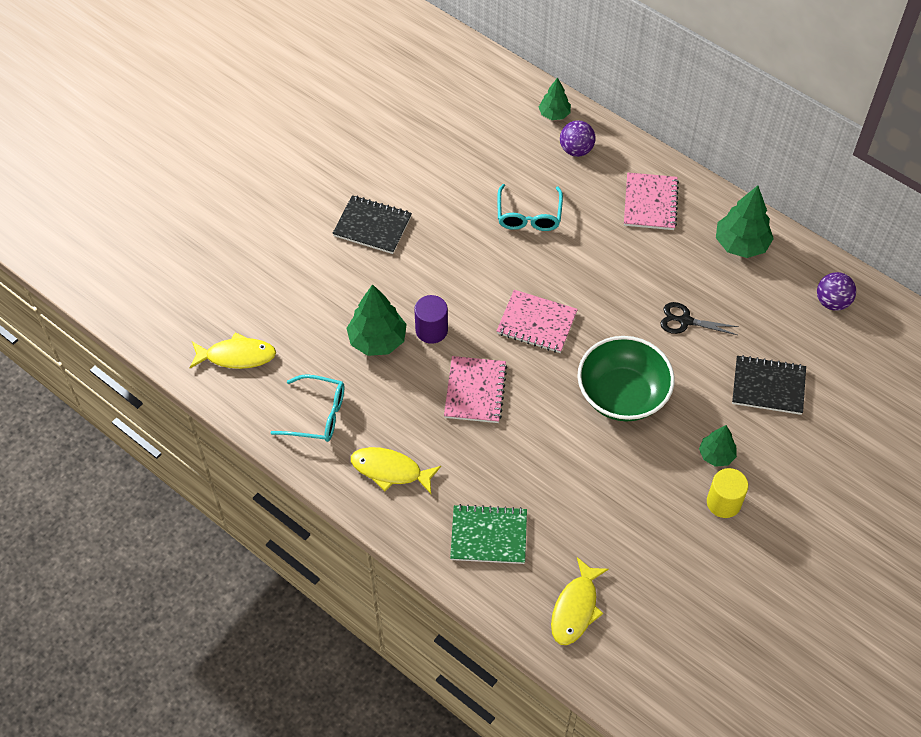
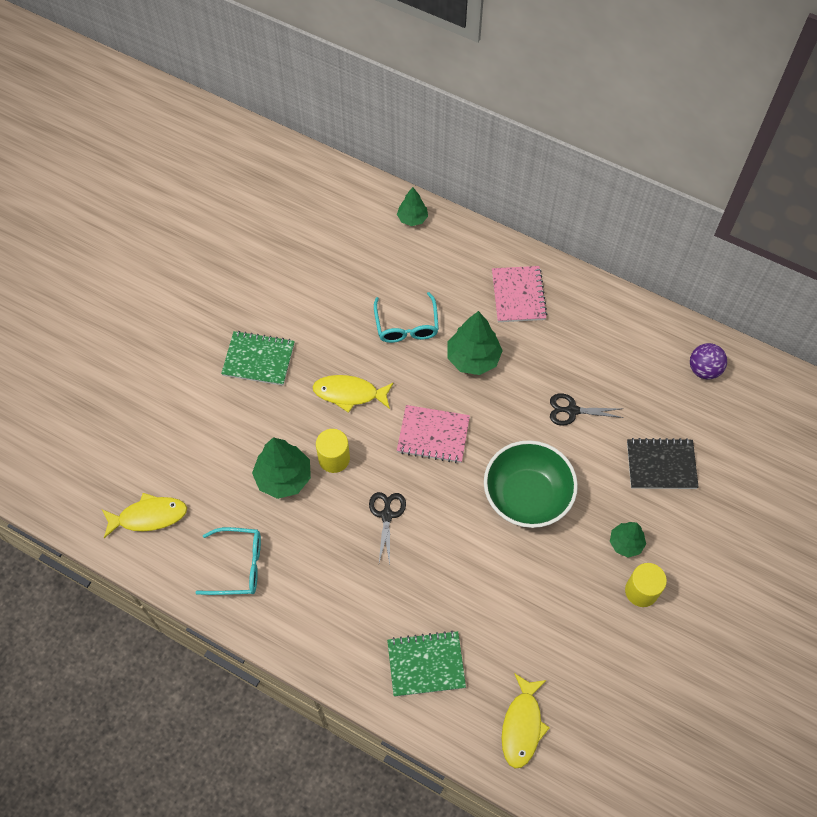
camera: 10 degrees left, 5 degrees up
(372, 226) = (258, 359): black notebook -> green notebook
(390, 470) = (319, 612): yellow fish -> yellow fish (349, 393)
(431, 330) = (334, 458): purple cylinder -> yellow cylinder
(475, 391) = (386, 515): pink notebook -> black scissors
(576, 150) = (439, 252): purple ball -> none
(741, 244) = (610, 324): green tree -> green tree (473, 358)

